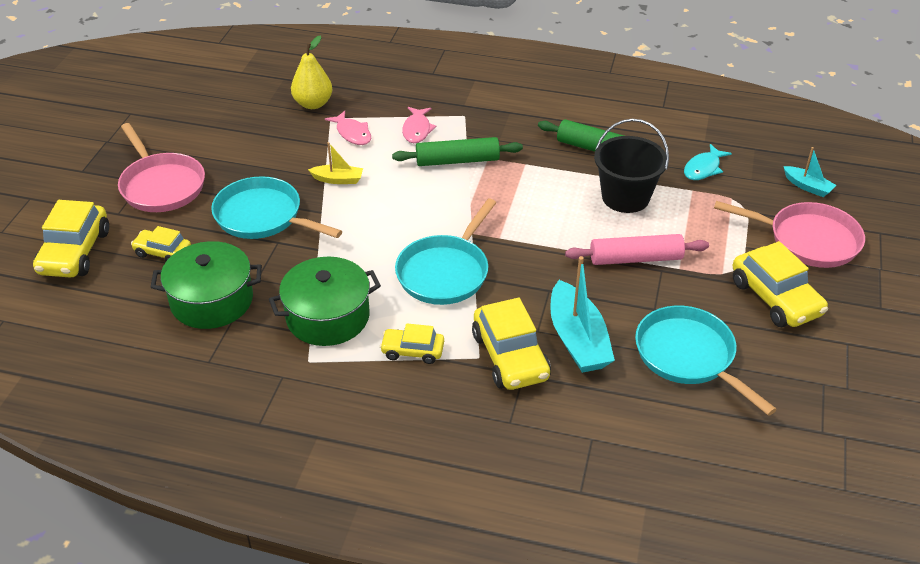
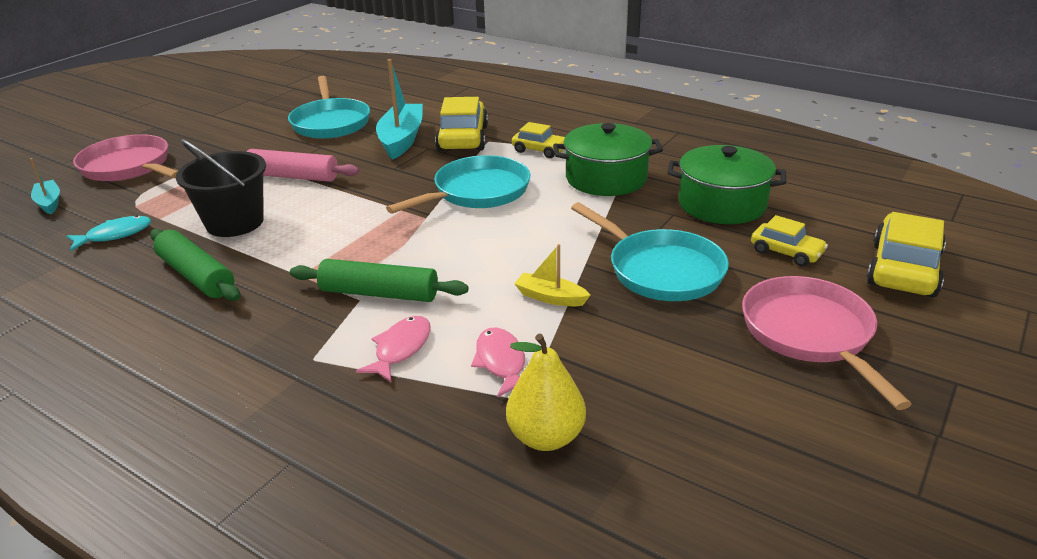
camera: 160 degrees left, 10 degrees down
(775, 298) = (220, 140): yellow car -> none

